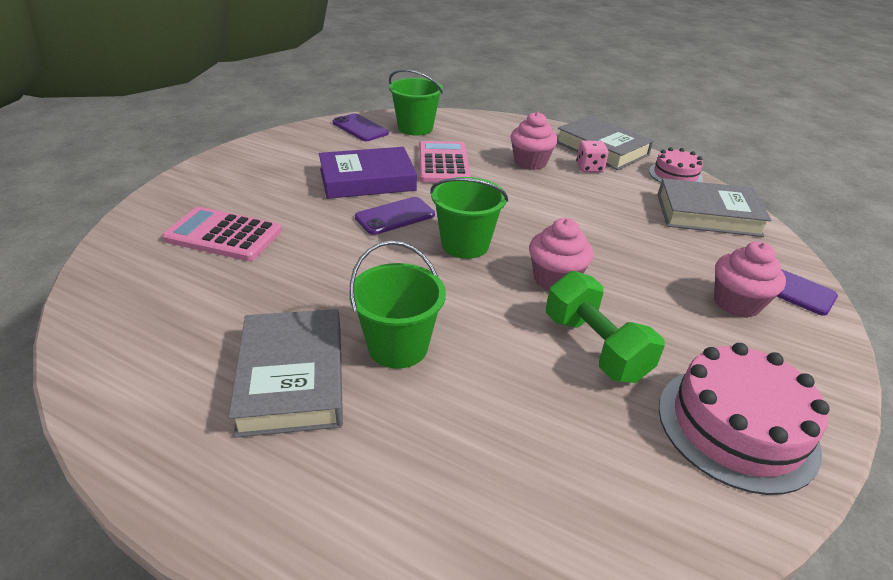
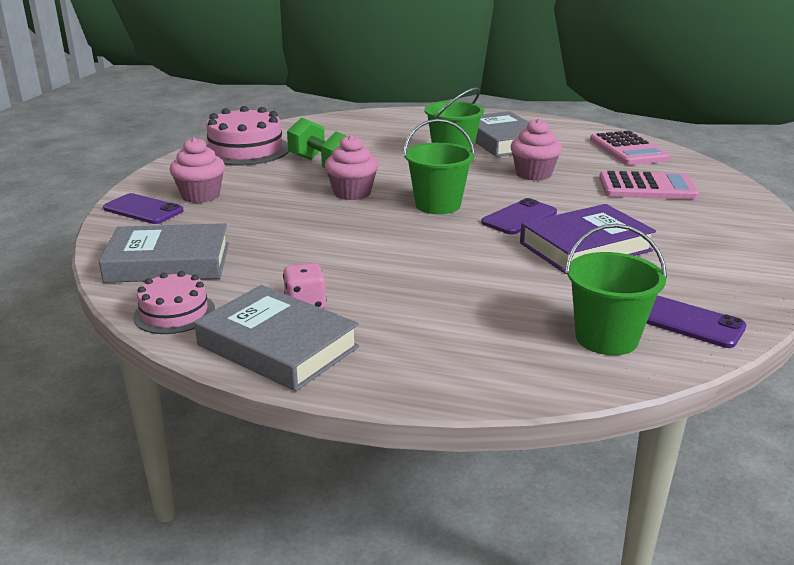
camera: 170 degrees right, 10 degrees down
(443, 163) = (514, 281): pink calculator -> pink calculator (628, 150)
(530, 162) = (394, 301): pink cupcake -> pink cupcake (533, 174)

